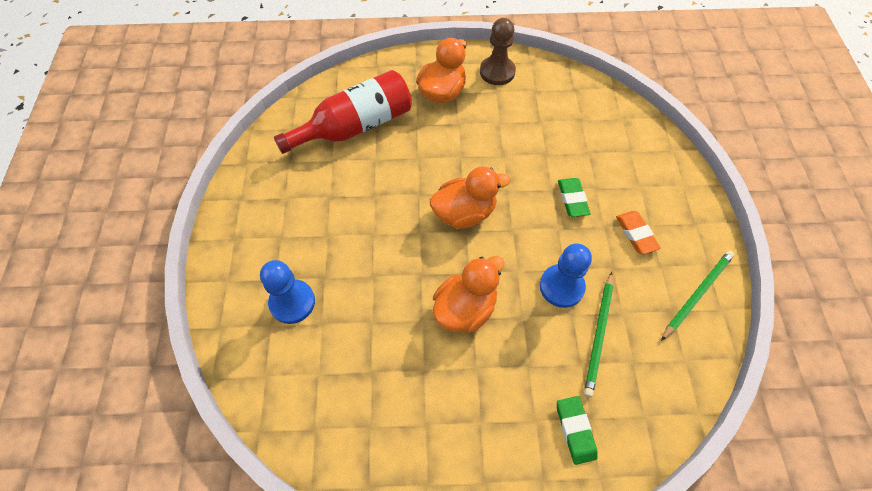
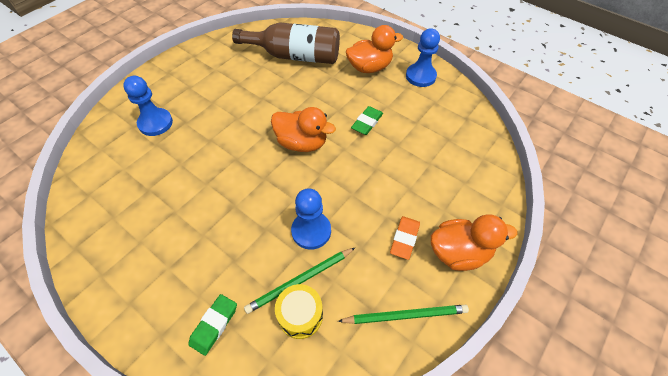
camera: 40 degrees right, 5 degrees down
(355, 126) = (295, 56): red bottle -> brown bottle
(465, 308) = (237, 196): orange duck -> orange duck (459, 252)
(497, 72) = (420, 76): brown pawn -> blue pawn
(572, 199) = (383, 184): green eraser -> green eraser (367, 122)
(629, 361) = (300, 315): none -> yellow drum

